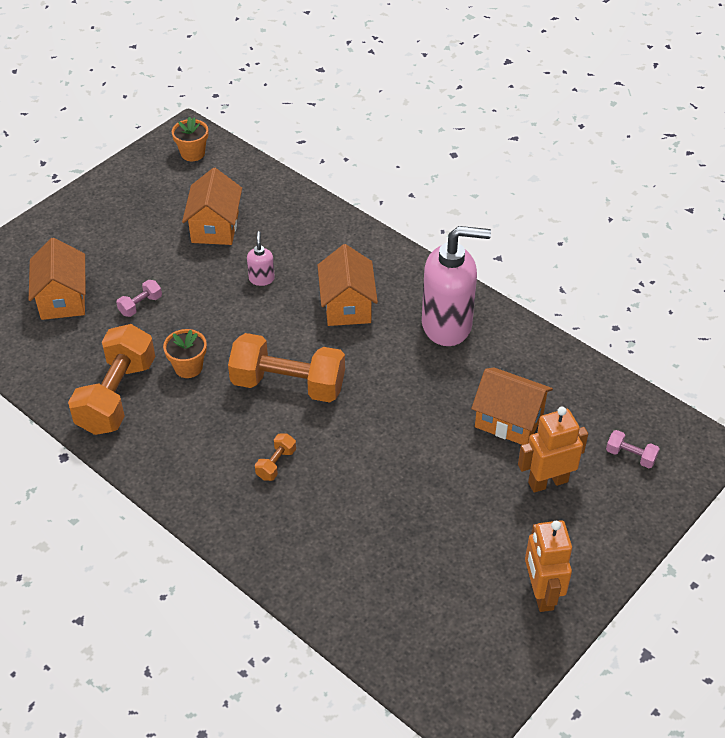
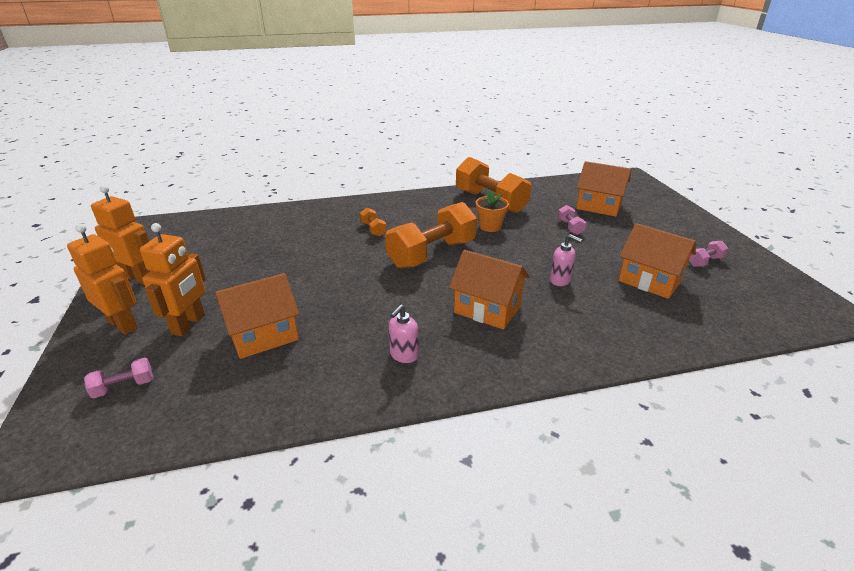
camera: 125 degrees right, 15 degrees down
(149, 202) = (705, 262): none -> pink dumbbell
(192, 153) = (786, 304): orange flower pot -> none
(447, 325) = (404, 355): pink soap dispenser -> pink soap dispenser, size x0.42
(594, 529) = (123, 324): none -> orange robot

